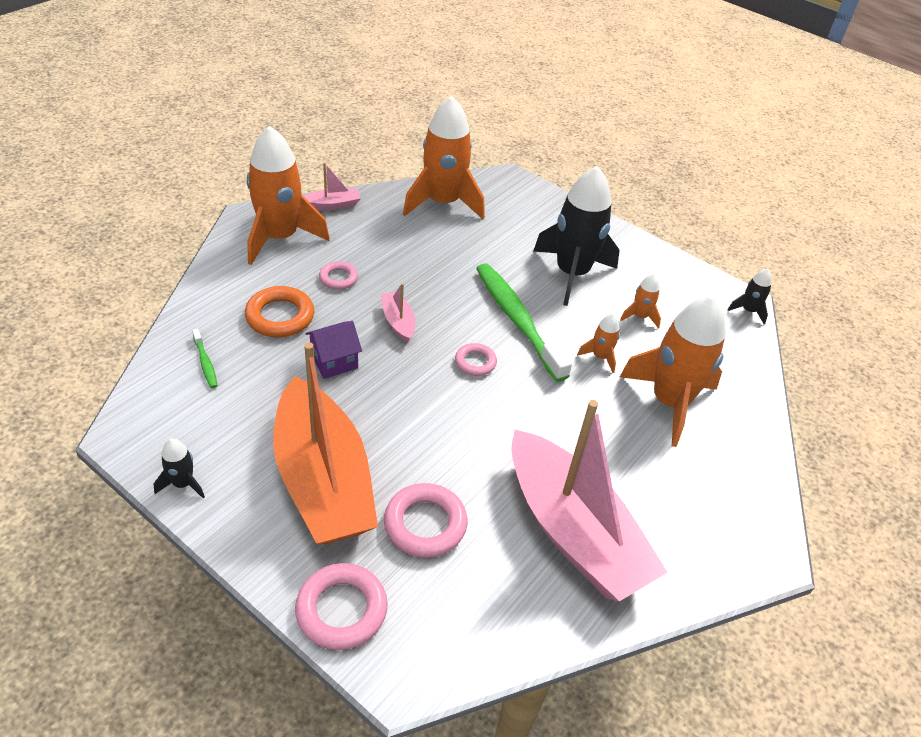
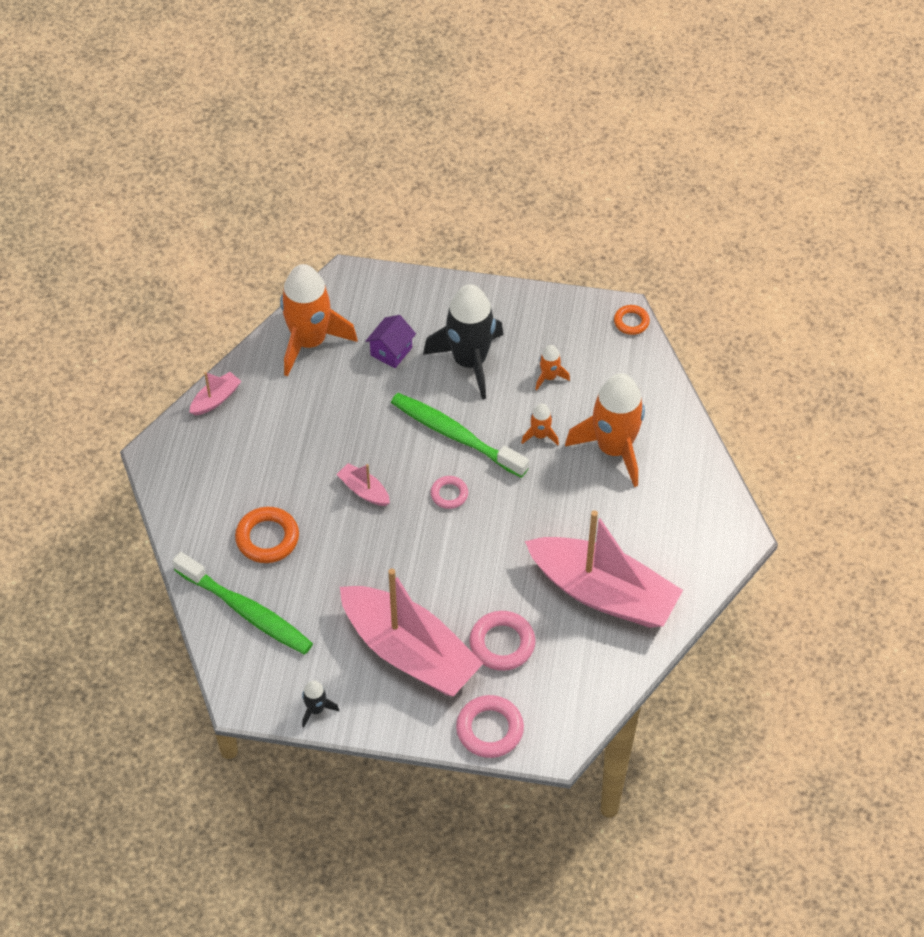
camera: 25 degrees left, 10 degrees up
(205, 363) = (246, 611): green toothbrush -> green toothbrush, size x2.41
(280, 237) = (200, 461): orange rocket -> none
(323, 479) = (409, 652): orange boat -> pink boat
(334, 361) = (342, 554): purple house -> purple house (391, 351)
(338, 278) = (284, 475): pink ring -> none
(748, 311) = (631, 322): black rocket -> orange ring

